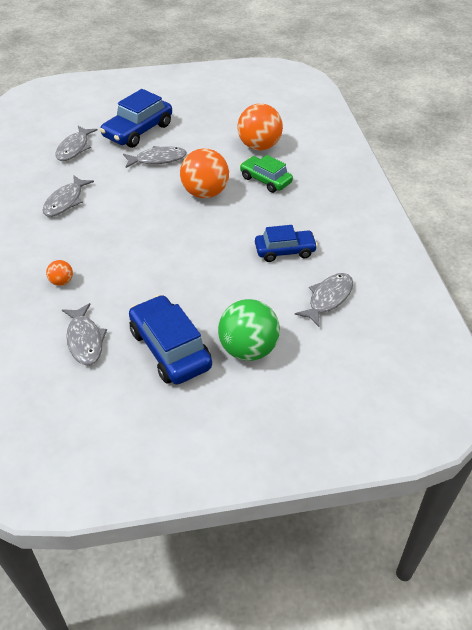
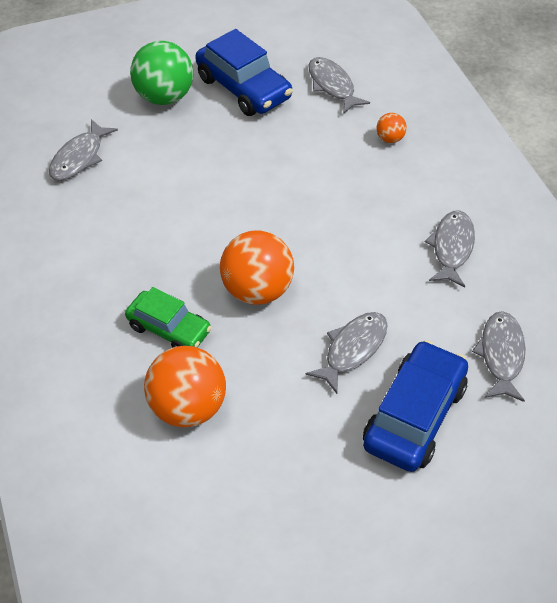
camera: 170 degrees right, 5 degrees up
(157, 159) = (352, 349): grey fish -> grey fish turned 150 degrees clockwise
(285, 251) = (132, 211): blue car -> none

